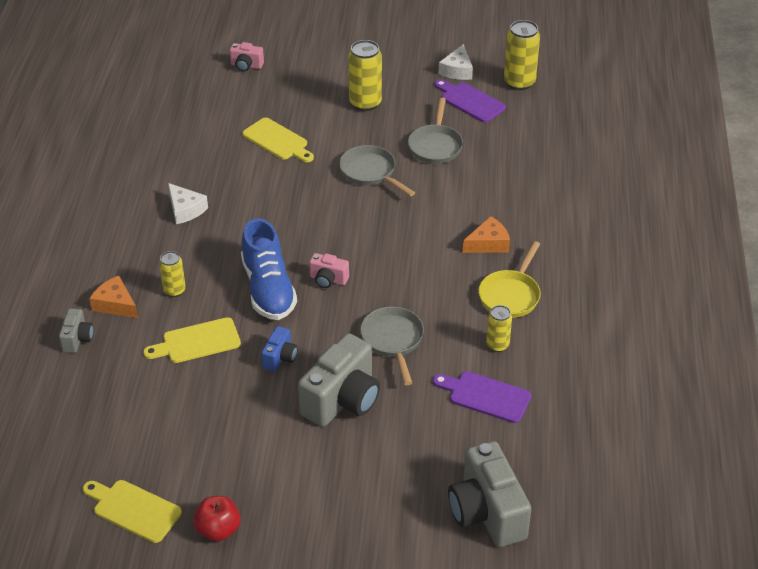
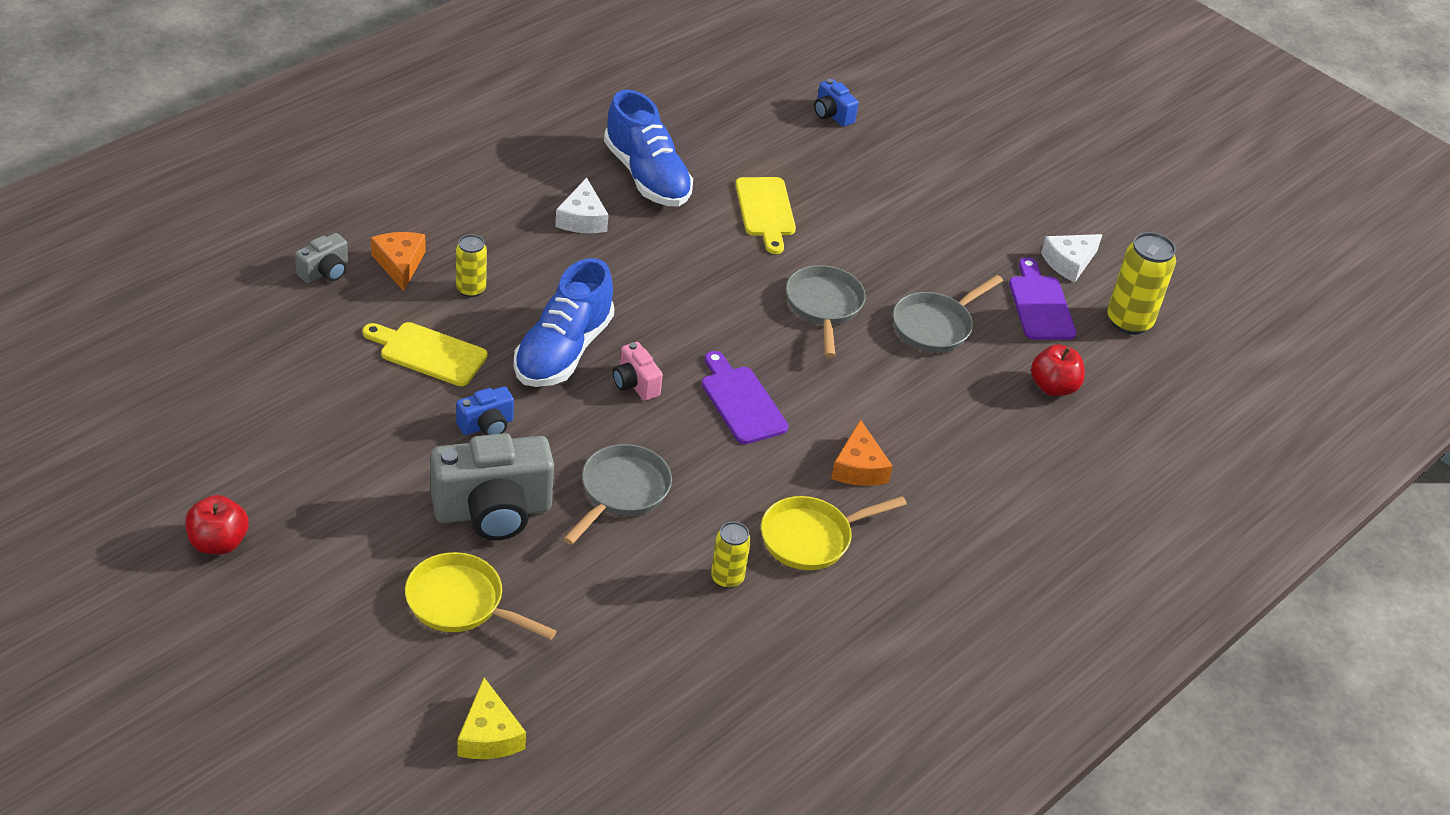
camera: 35 degrees right, 0 degrees up
(133, 509) = (171, 465): yellow cutting board -> none
(190, 163) = (647, 176): none -> blue shoe
(246, 66) = (832, 115): pink camera -> blue camera
(365, 103) = (913, 232): yellow can -> none
(387, 459) = (461, 603): none -> yellow pan
(485, 396) = (644, 619): purple cutting board -> purple cutting board (741, 402)
(487, 513) = (489, 735): grey camera -> yellow cheese
(488, 243) = (858, 467): orange cheese -> orange cheese turned 75 degrees clockwise
(525, 139) = (1053, 387): none -> red apple

